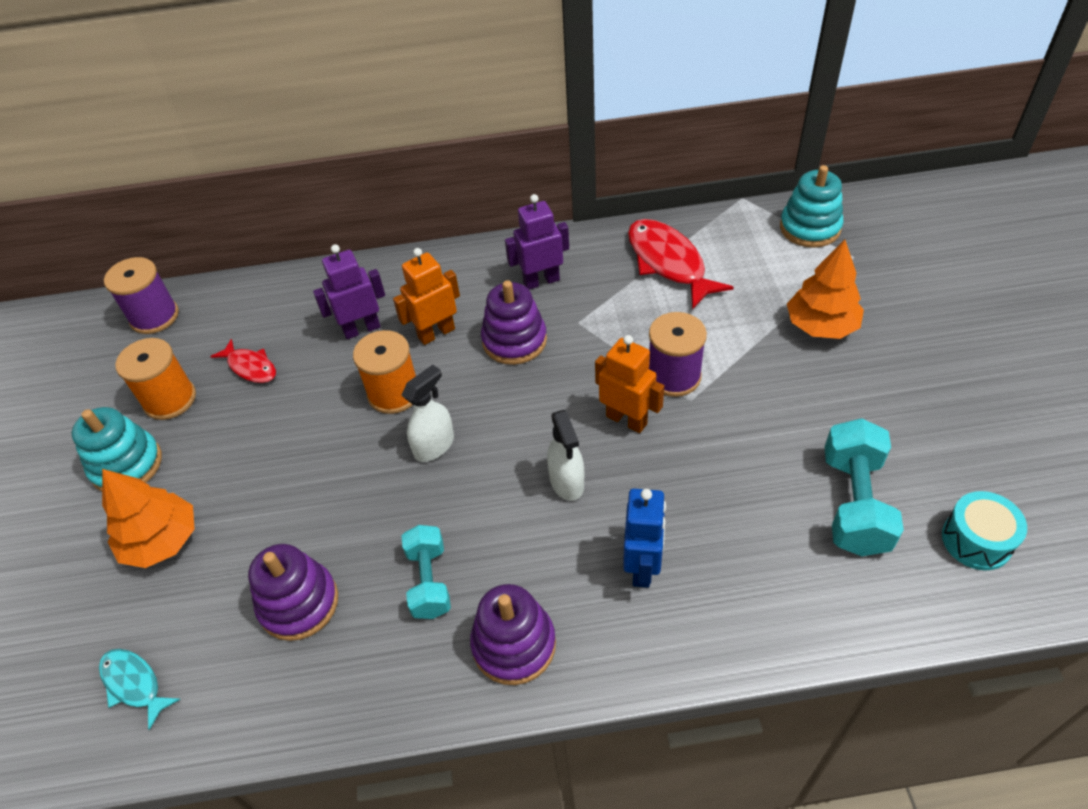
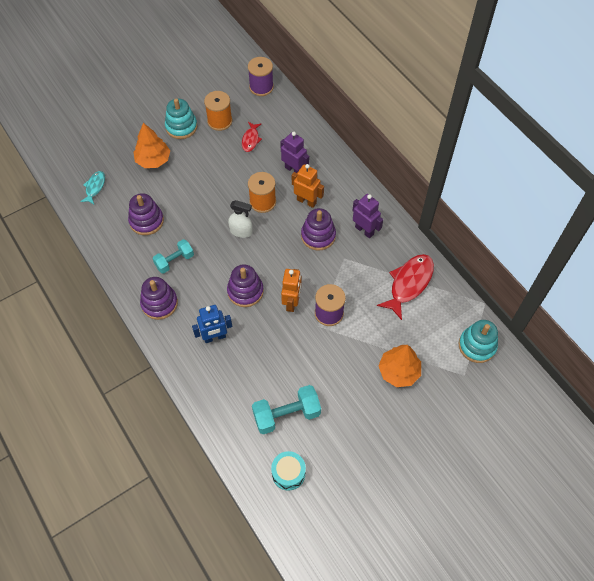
camera: 60 degrees right, 10 degrees up
(567, 482) = (245, 291): white spray bottle -> purple stacking toy

